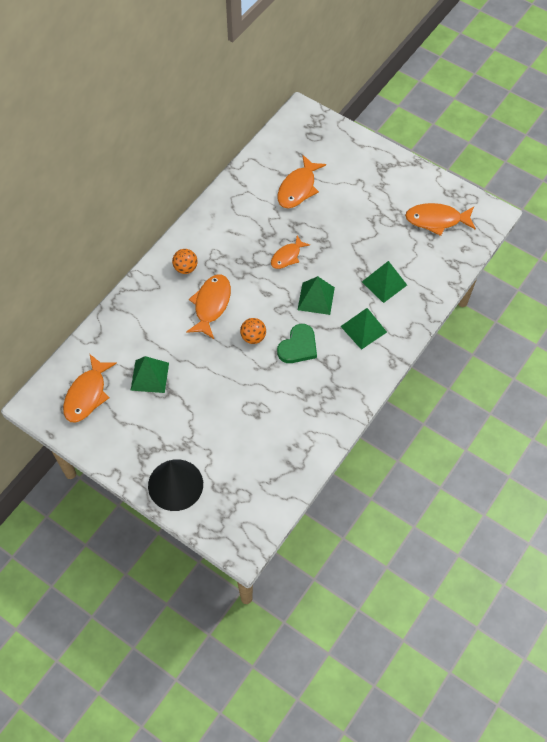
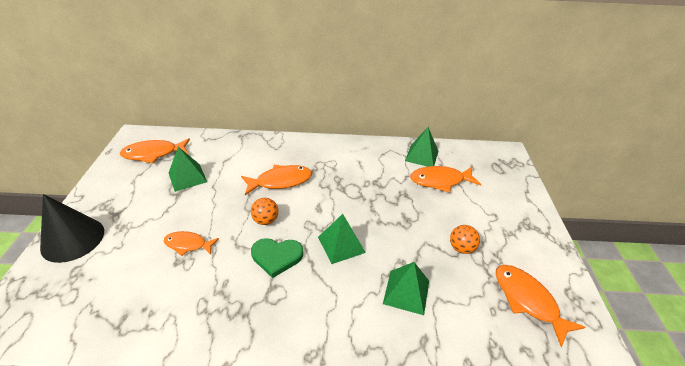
camera: 55 degrees right, 20 degrees down
(185, 268) = (304, 154): orange ball -> orange ball (461, 248)
(287, 256) = (368, 204): orange fish -> orange fish (188, 244)
(363, 329) = (336, 302): green pyramid -> green pyramid (421, 156)

